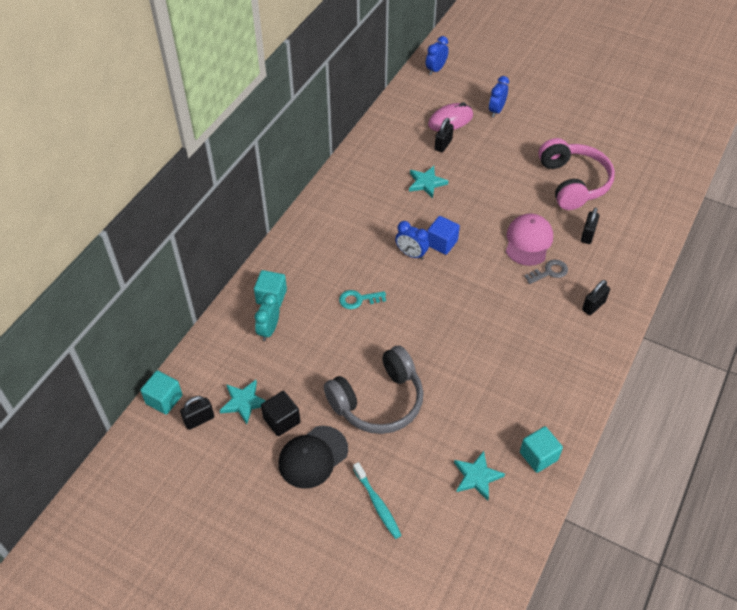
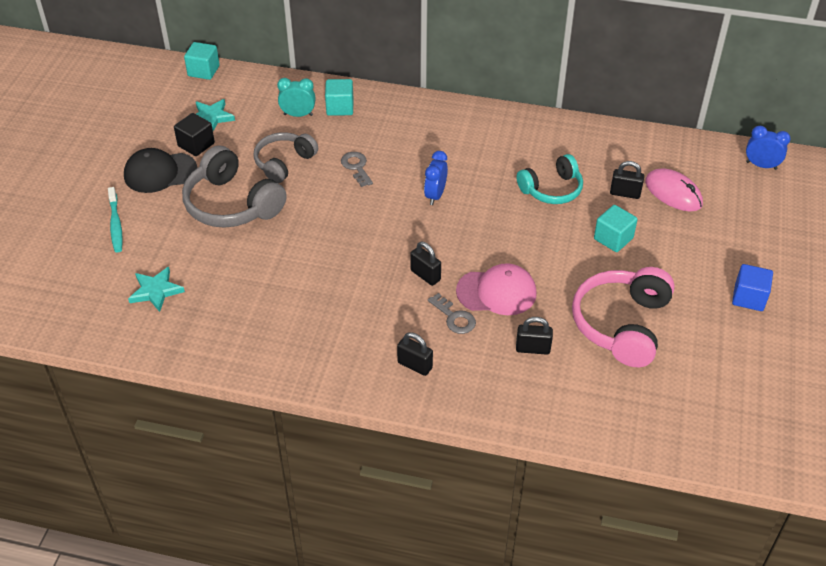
camera: 75 degrees right, 5 degrees down
(199, 420) = (186, 96): black padlock -> black padlock (425, 275)
(313, 457) = (160, 172): black cap -> black cap turned 45 degrees counterclockwise
(334, 352) = (284, 163): none -> grey headphones
(358, 299) = (356, 167): turquoise key -> grey key
(377, 504) = (116, 224): turquoise toothbrush -> turquoise toothbrush turned 60 degrees counterclockwise
(426, 183) = (552, 189): turquoise star -> turquoise headphones
(442, 243) = (462, 217): blue cube -> blue cube (748, 298)
(496, 110) = (718, 232): blue clock -> none
(538, 456) = (189, 337): turquoise cube -> turquoise cube (613, 239)
(573, 183) = (621, 324): pink headphones -> pink headphones turned 135 degrees clockwise

